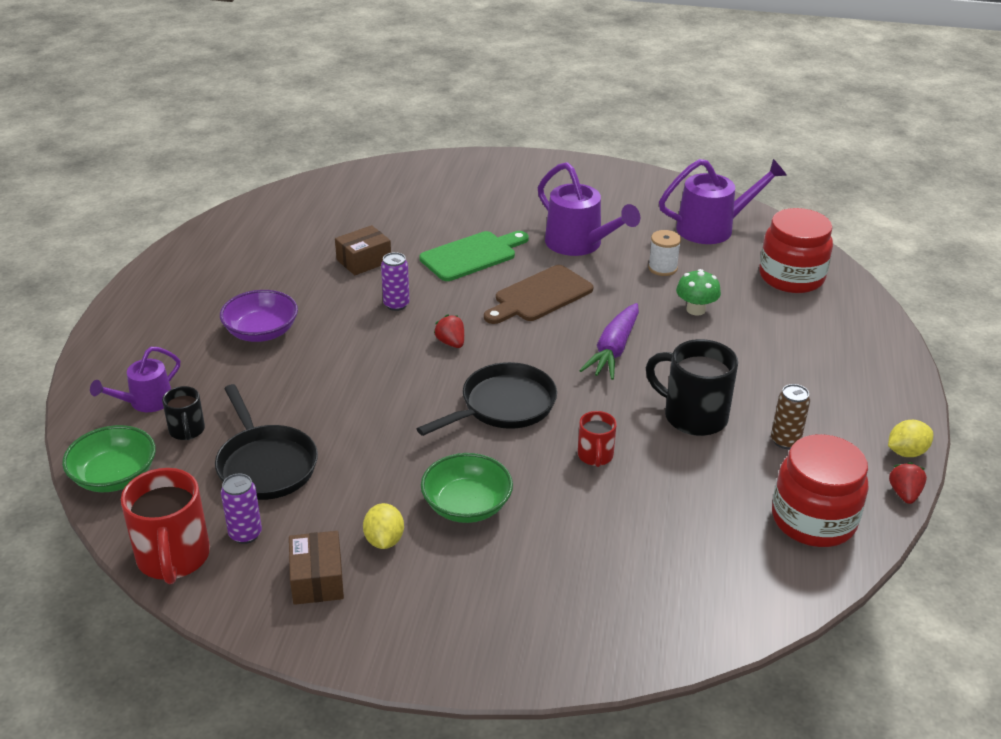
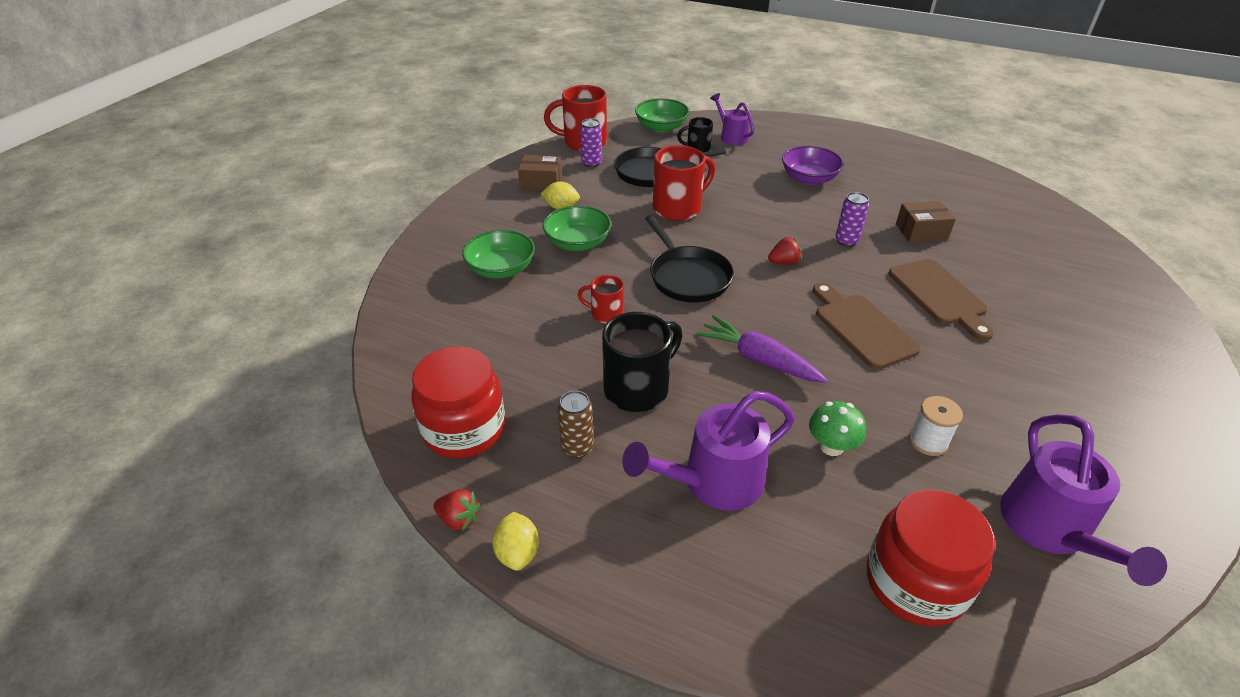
camera: 105 degrees right, 5 degrees up
(358, 429) = (678, 208): none -> red mug
(364, 261) = (921, 231): brown box -> brown box turned 75 degrees counterclockwise
(472, 255) = (940, 295): green cutting board -> brown cutting board
(550, 564) = (501, 269): none -> green bowl
(580, 244) = (976, 379): purple watering can -> purple watering can (712, 482)

